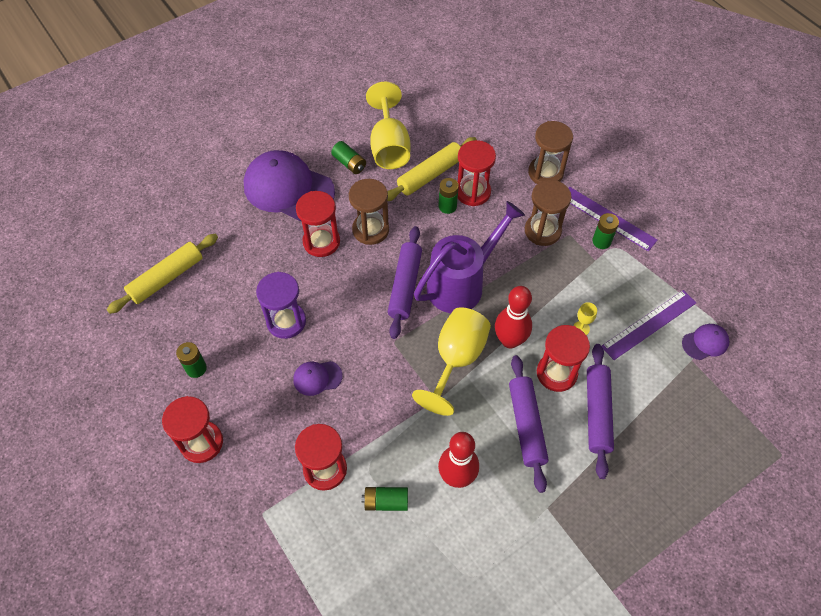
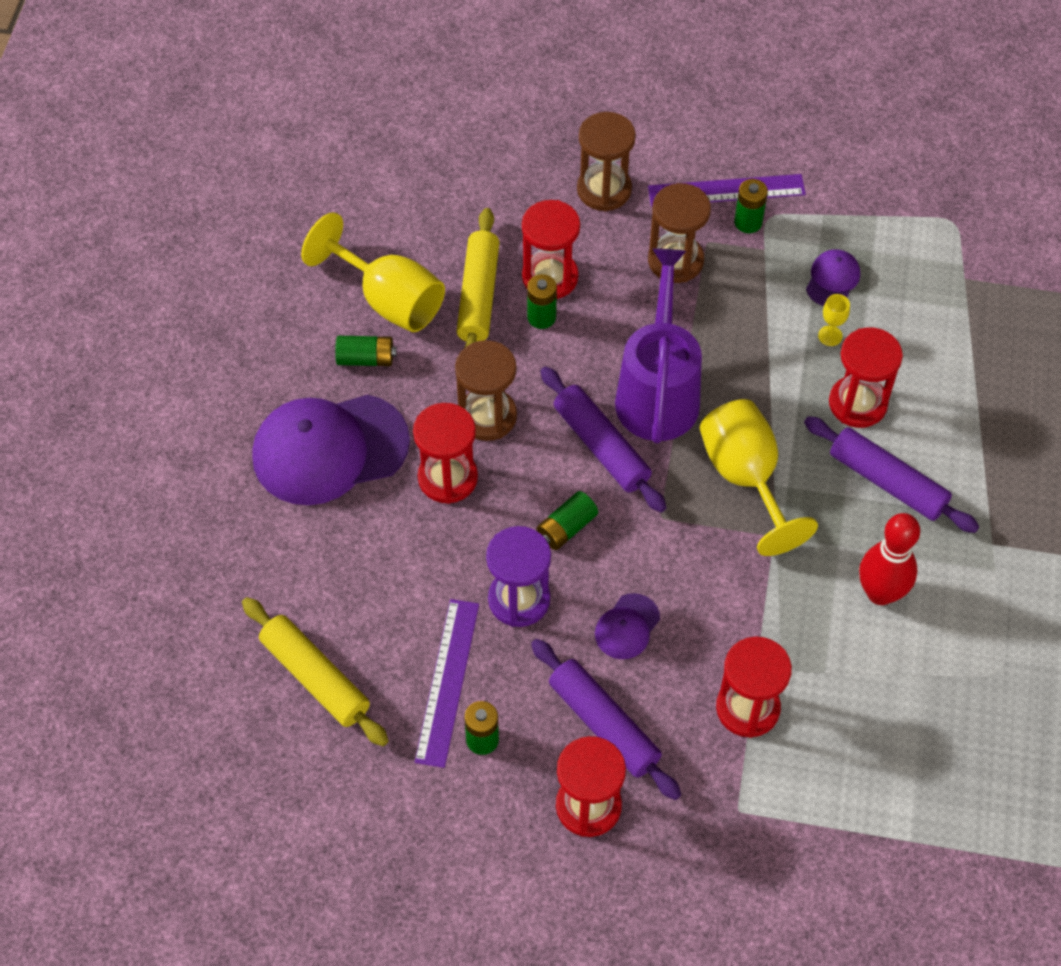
camera: 45 degrees left, 0 degrees up
(166, 278) = (315, 677): yellow rolling pin -> yellow rolling pin turned 45 degrees counterclockwise
(386, 502) = (843, 681): green battery -> green battery (566, 528)
(510, 340) = (775, 410): red bowling pin -> none
(597, 413) = (937, 409): purple rolling pin -> purple rolling pin (604, 724)
(649, 324) = (888, 275): purple ruler -> purple ruler (447, 682)
(705, 342) = (958, 249): purple cap -> purple cap (832, 279)

